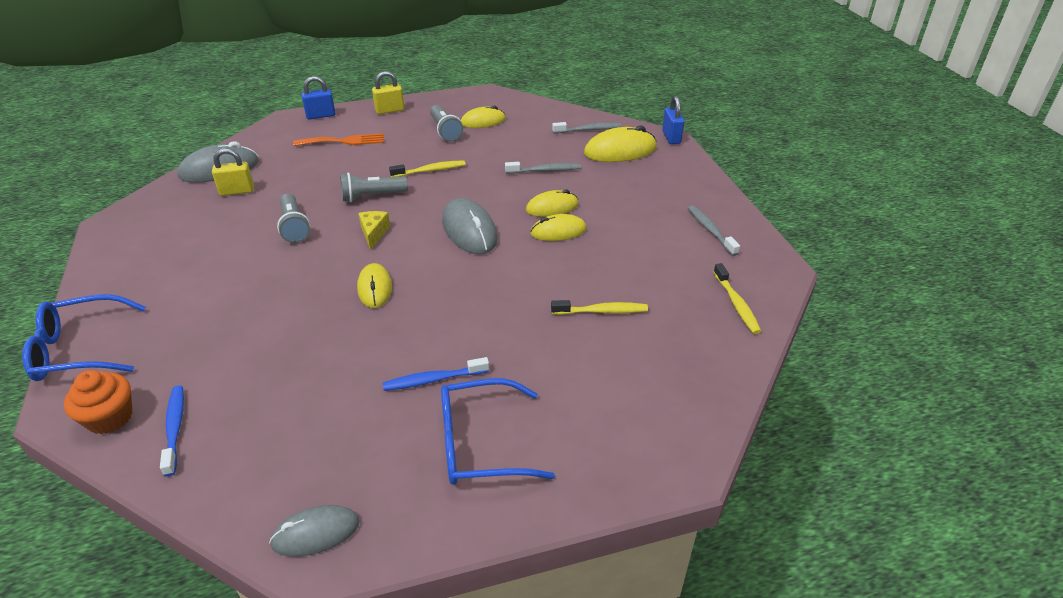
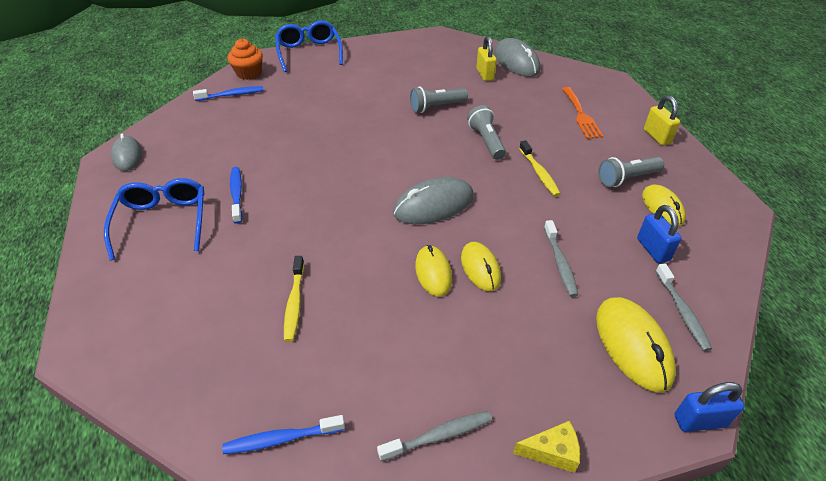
camera: 90 degrees right, 5 degrees up
(321, 115) = (626, 96): blue padlock -> blue padlock (653, 249)
(374, 233) = (428, 148): yellow cheese -> yellow cheese (552, 452)
(375, 288) = (351, 155): yellow mouse -> none
(736, 304) = (281, 439): yellow toothbrush -> blue toothbrush

